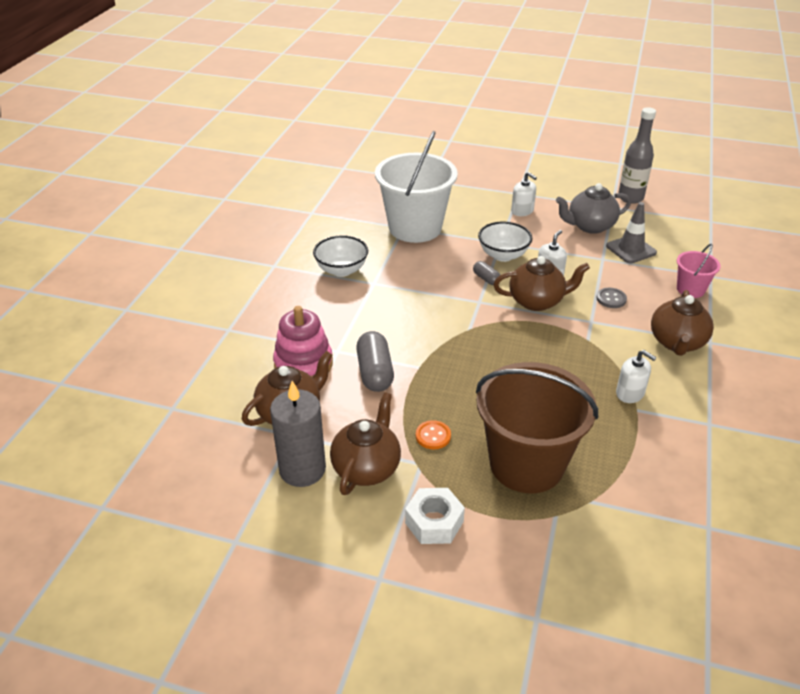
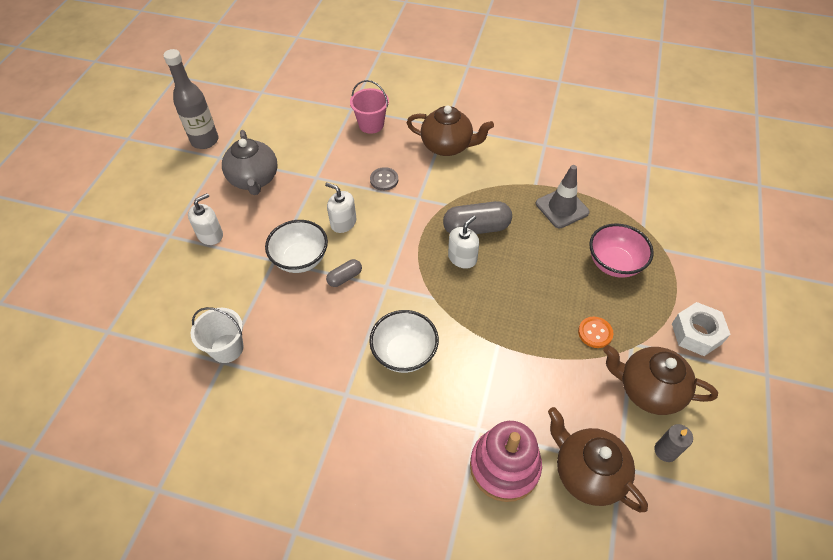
camera: 90 degrees left, 15 degrees up
(302, 469) = (665, 451): grey candle -> grey candle, size x0.48
(341, 270) = (315, 435): white bowl -> white bowl (404, 353)
(375, 372) = (511, 387): grey capsule -> grey capsule (476, 228)
(415, 228) = (227, 348): white bucket -> white bucket, size x0.47
(526, 464) = (614, 263): brown bucket -> pink bowl
(537, 301) = (386, 236): brown teapot -> none
(630, 393) = (516, 185): white soap dispenser -> white soap dispenser (462, 258)
(631, 249) = (302, 154): grey traffic cone -> grey traffic cone (562, 208)

